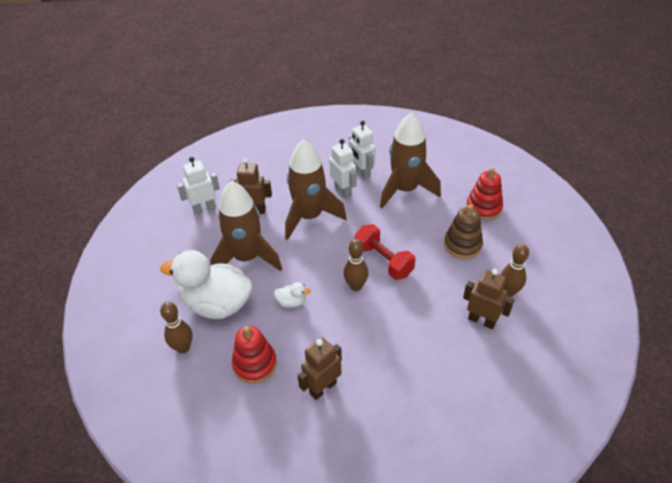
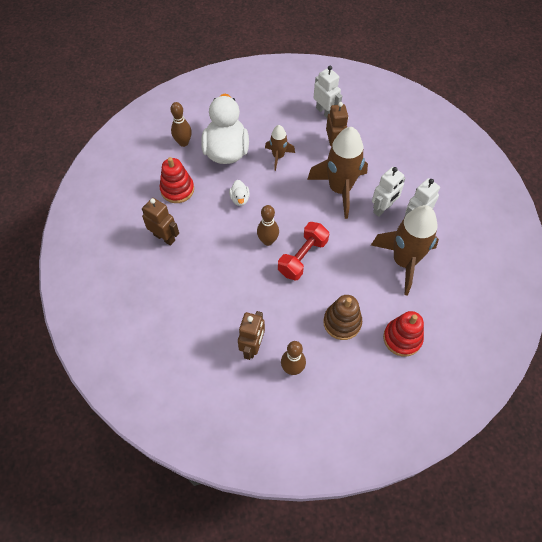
camera: 75 degrees right, 15 degrees up
(247, 258) = (278, 156): brown rocket -> brown rocket, size x0.52

